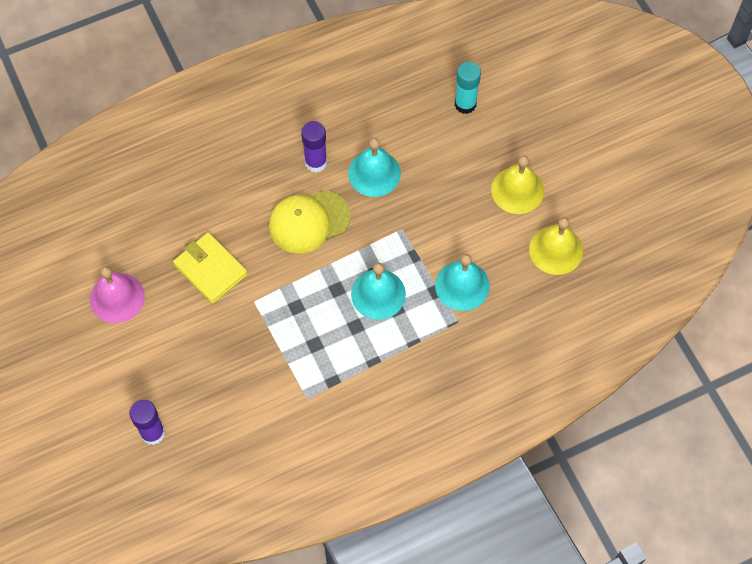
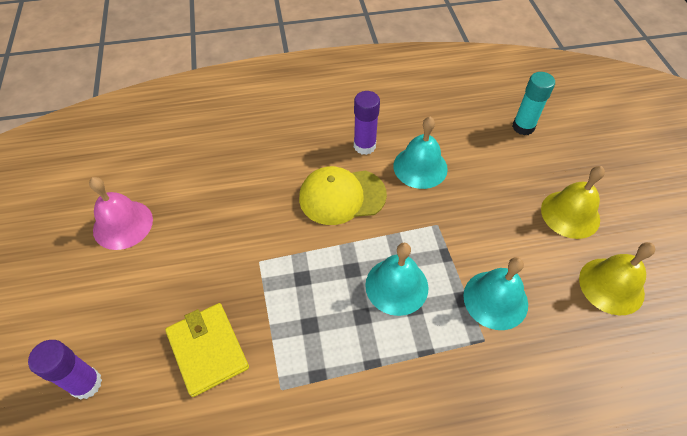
camera: 15 degrees right, 10 degrees down
(210, 269) = (227, 219): yellow wallet -> yellow wallet (208, 350)

